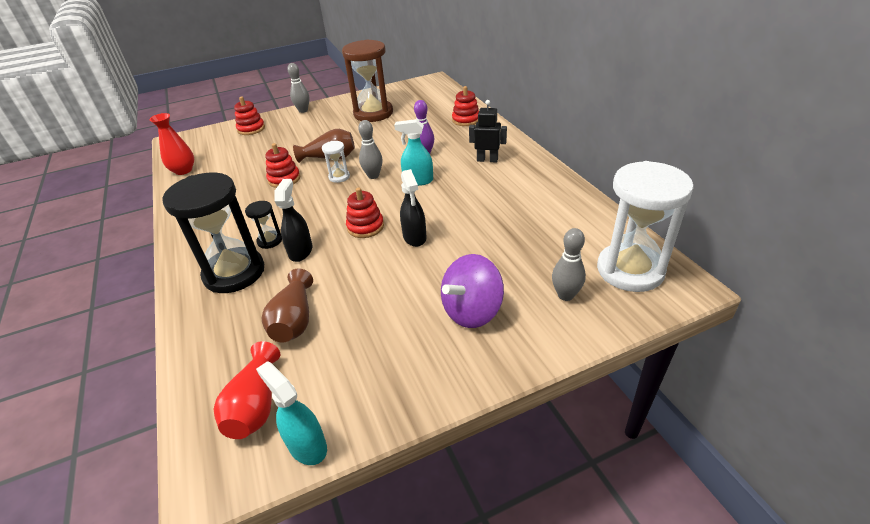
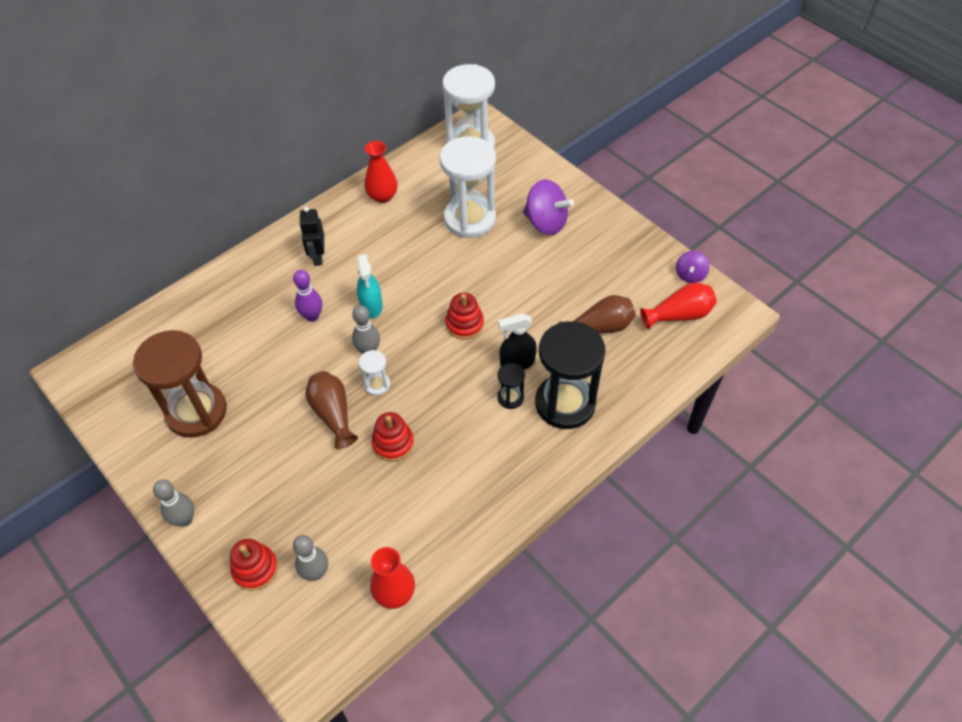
camera: 110 degrees left, 15 degrees up
(307, 445) = (690, 275): turquoise spray bottle -> purple spinning top
(414, 237) = (469, 281): black spray bottle -> none
(466, 120) = (217, 297): red stacking toy -> none
(501, 250) = (470, 219): none -> white hourglass
(554, 198) = (382, 196): none -> red vase
(565, 295) = (510, 176): grey bowling pin -> grey bowling pin (316, 573)

